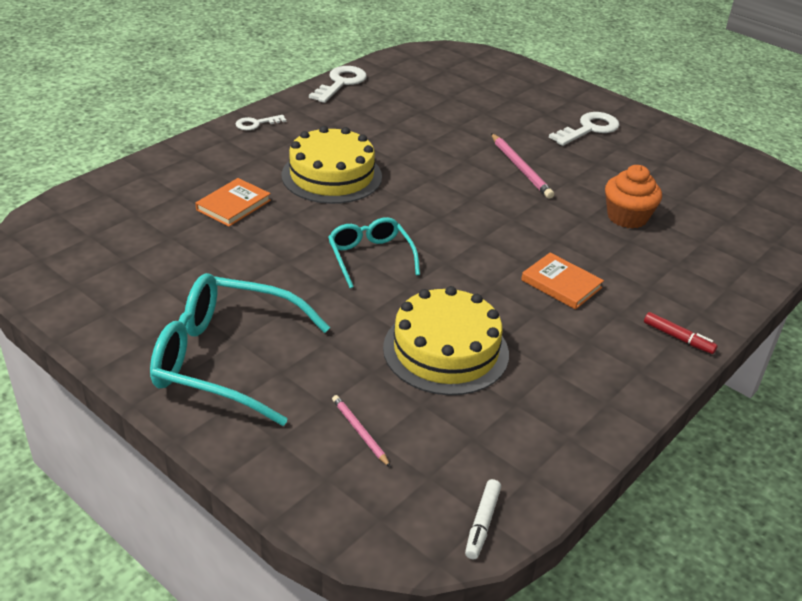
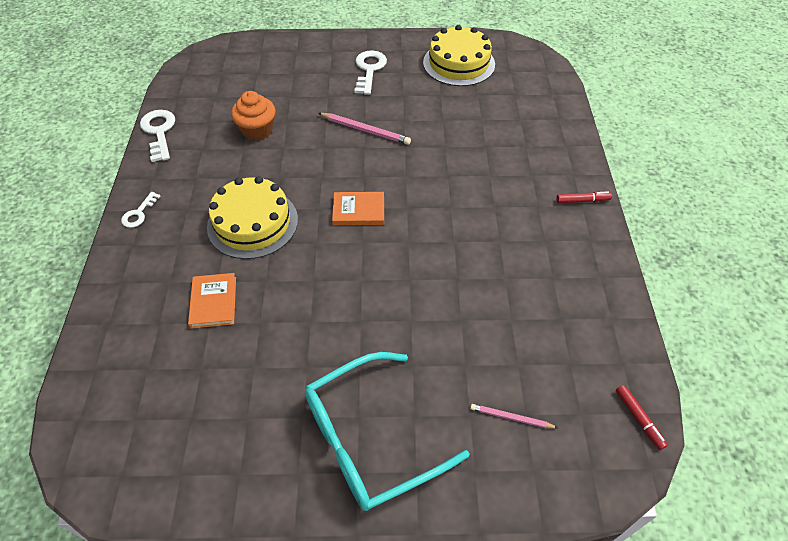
camera: 40 degrees left, 15 degrees up
(370, 257) = (359, 274): turquoise glasses -> none
(446, 350) = (485, 312): yellow cake -> yellow cake (459, 63)
(482, 523) = (639, 419): white marker -> red marker
(561, 284) = (487, 208): orange book -> orange book (358, 211)
(627, 217) = (465, 128): orange cupcake -> orange cupcake (257, 130)

